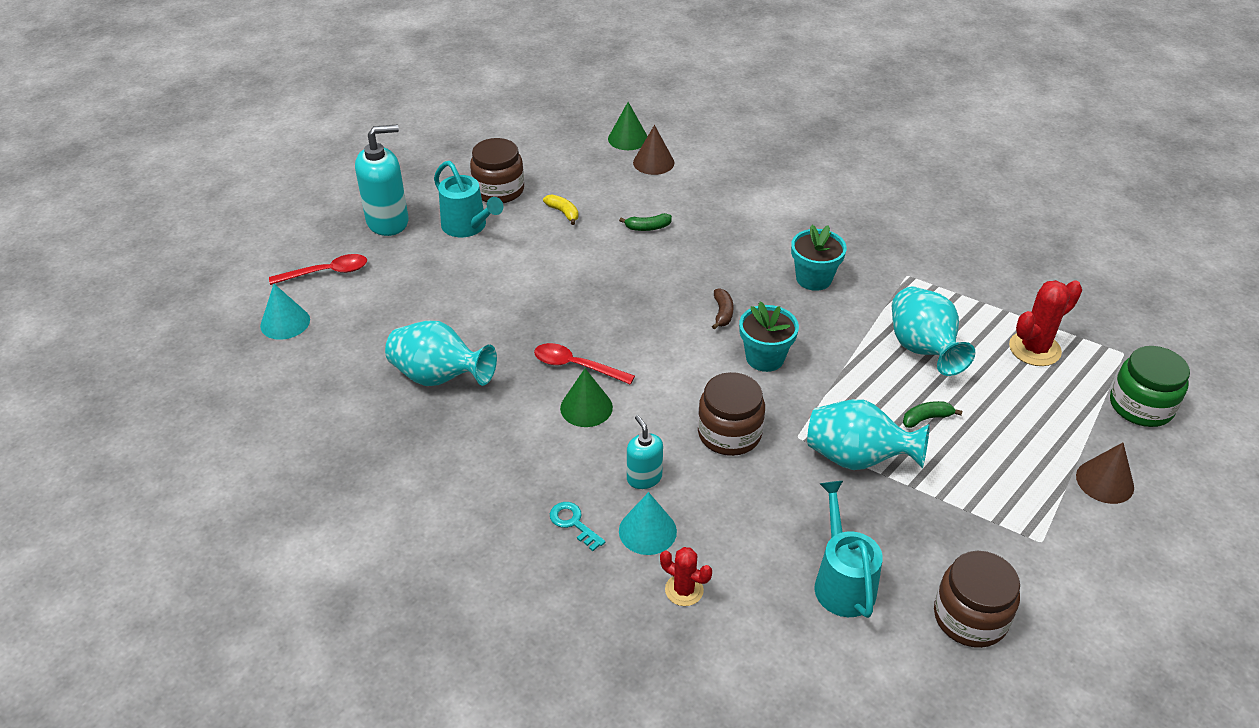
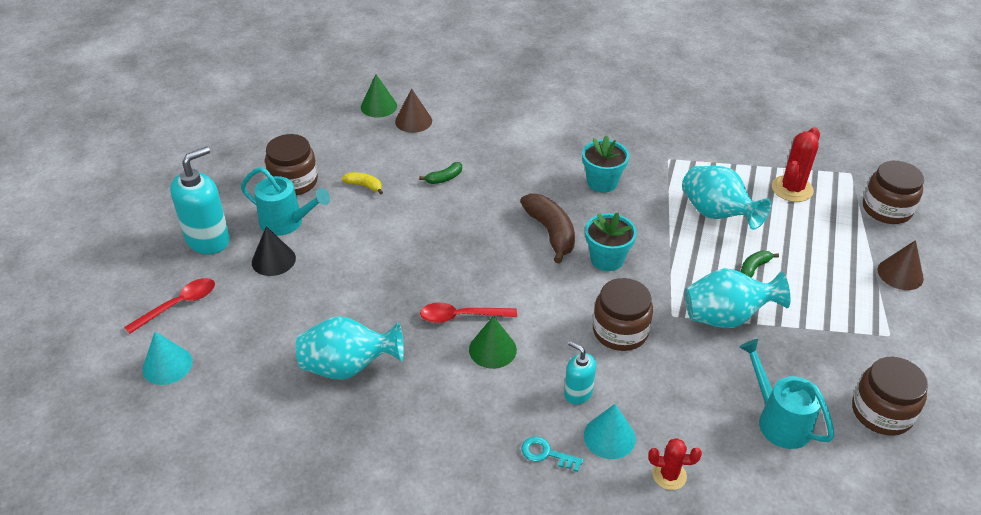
camera: 25 degrees left, 0 degrees up
(434, 258) = (273, 260): none -> black cone
(722, 313) = (550, 232): brown banana -> brown banana, size x1.94
(1140, 406) = (886, 209): green jar -> brown jar

